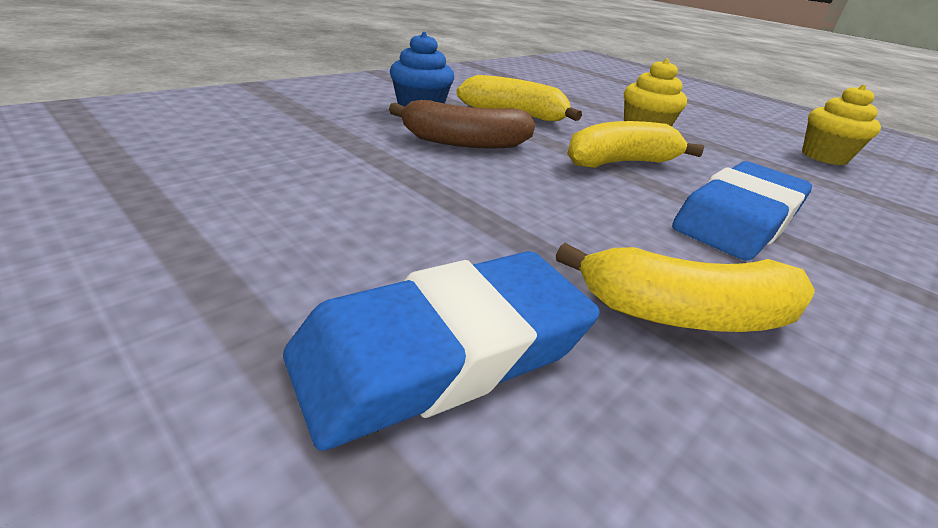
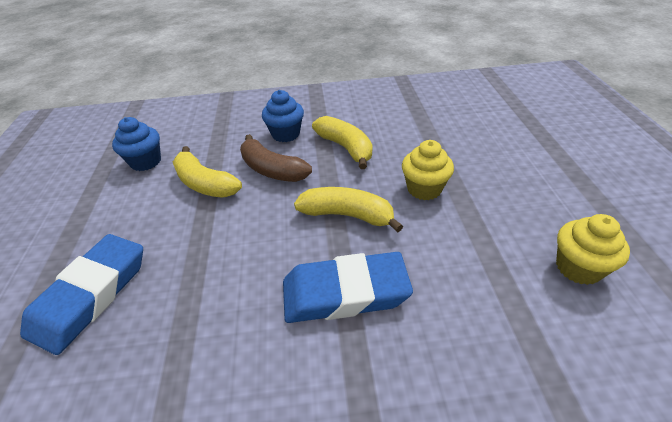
camera: 45 degrees right, 10 degrees up
(228, 165) = (146, 162): none -> blue cupcake
(444, 352) = (91, 295): blue eraser -> blue eraser turned 75 degrees counterclockwise
(684, 314) = (196, 331): yellow banana -> yellow banana (205, 184)

